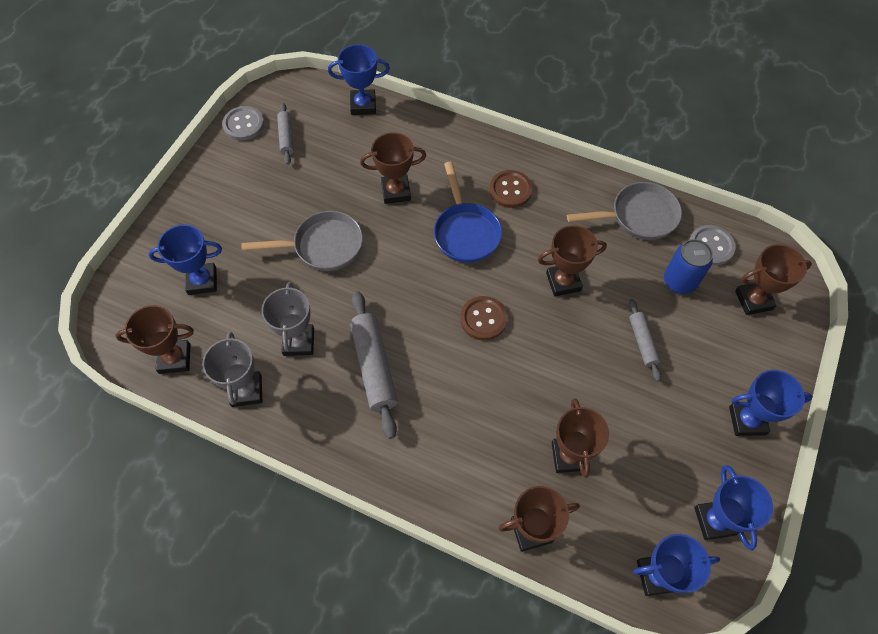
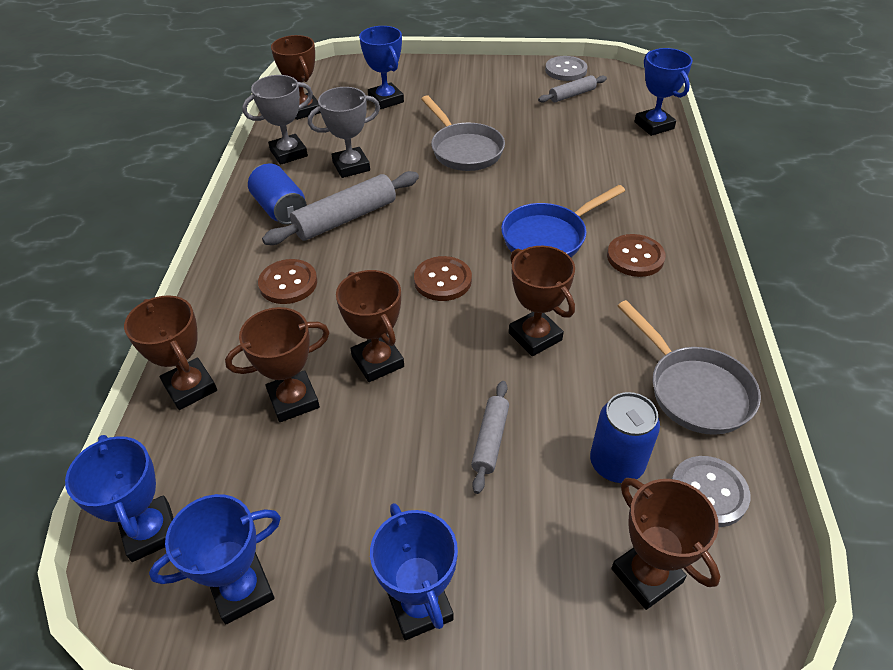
camera: 70 degrees right, 15 degrees down
(334, 417) = (280, 209): none -> blue can
(396, 191) = (563, 175): brown trophy -> brown trophy (378, 361)
(439, 432) = (288, 283): none -> brown button
(642, 342) = (490, 440): grey rolling pin -> grey rolling pin turned 45 degrees counterclockwise

